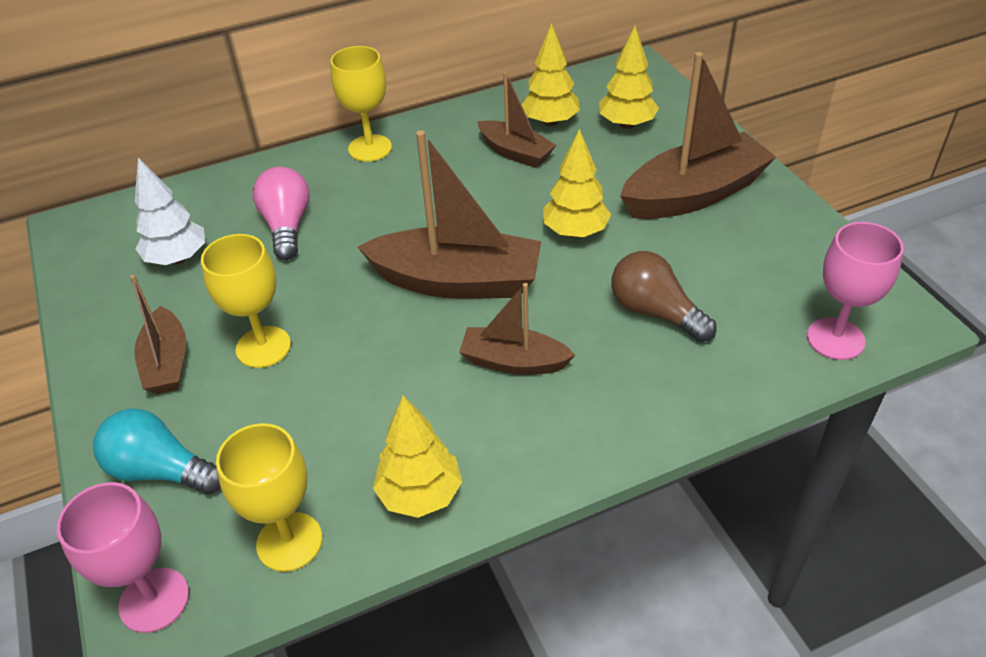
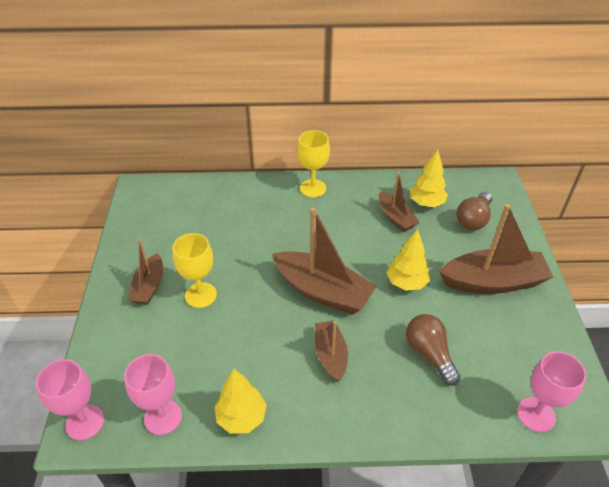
camera: 20 degrees right, 0 degrees up
(161, 470) = (119, 349): turquoise light bulb -> none
(177, 258) = (181, 225): white tree -> none
(287, 226) = (246, 224): pink light bulb -> none
(289, 542) = (163, 417): yellow goblet -> pink goblet
(513, 361) = (330, 355): brown boat -> brown boat turned 45 degrees clockwise
(626, 124) = (473, 219): yellow tree -> brown light bulb

